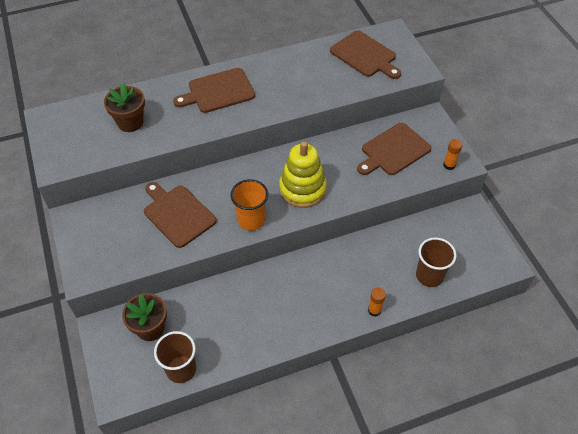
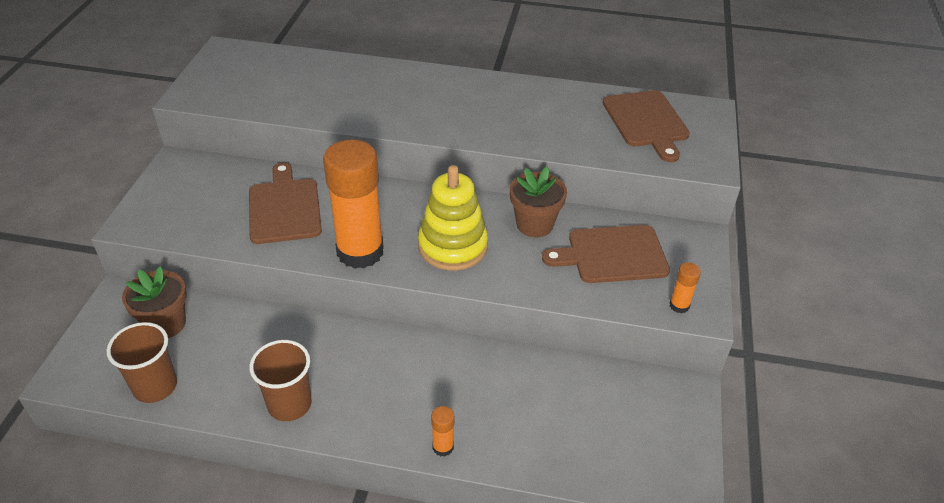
camera: 30 degrees right, 10 degrees down
(130, 122) = (302, 86): brown flower pot -> brown flower pot (534, 224)
(218, 91) = (427, 93): brown cutting board -> none
(251, 220) = (360, 252): orange cup -> orange glue stick
(429, 275) = (556, 443): brown cup -> brown cup (289, 404)

